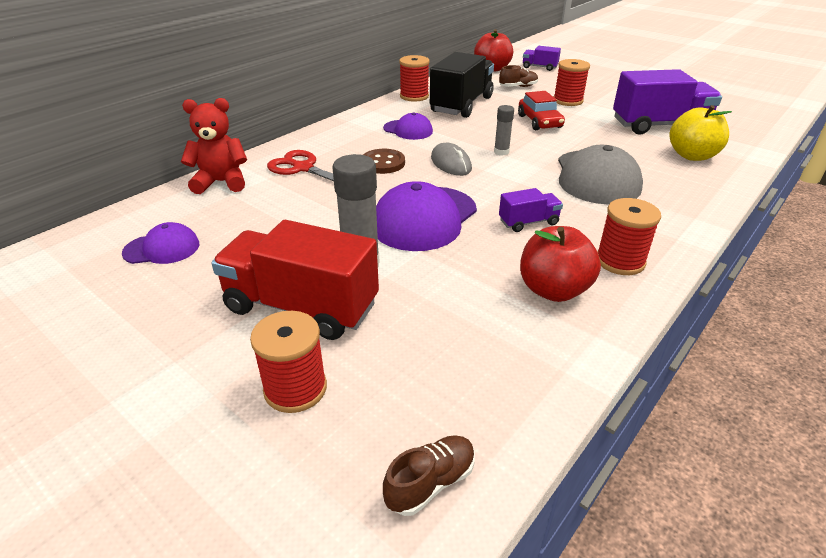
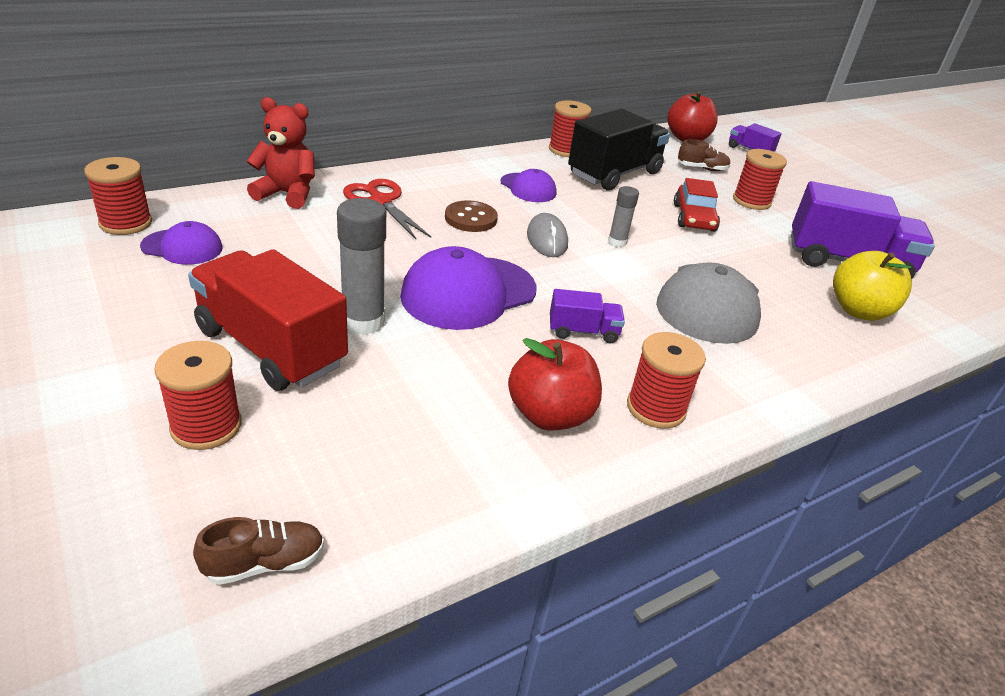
camera: 15 degrees right, 0 degrees up
(94, 243) = (126, 223): none -> red spool

